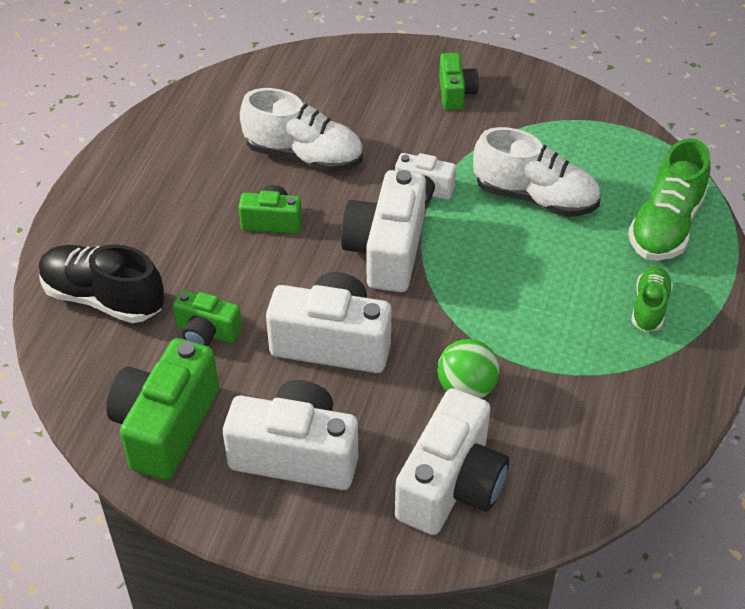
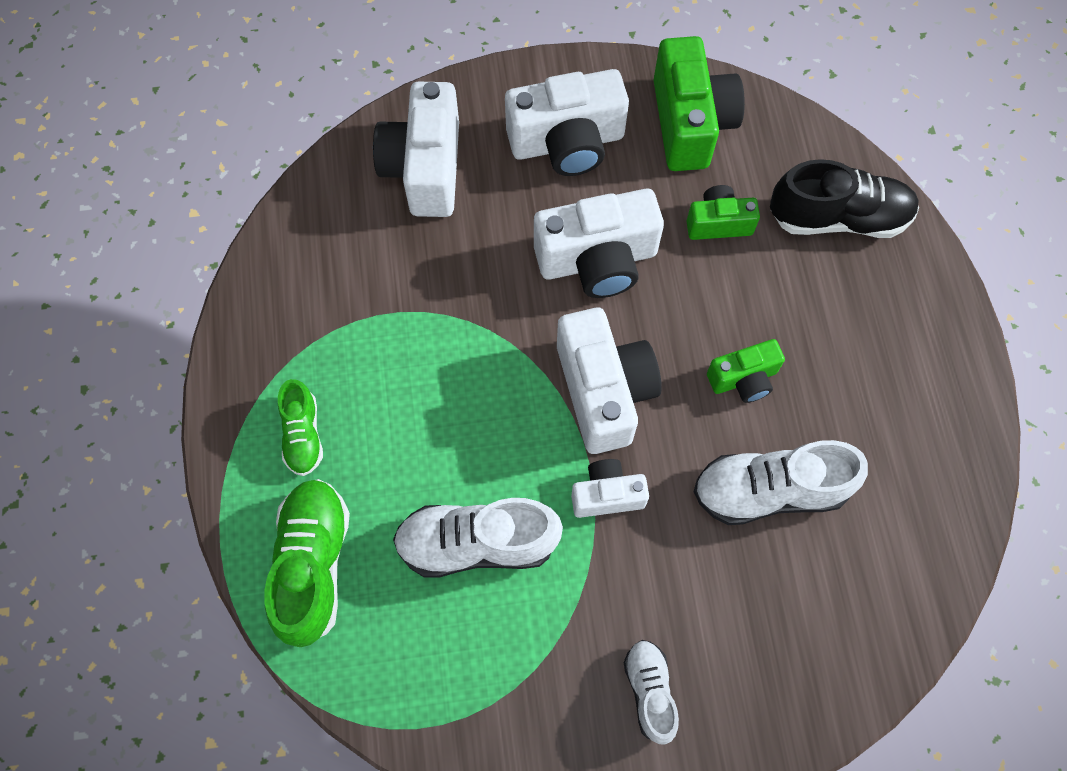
camera: 155 degrees right, 20 degrees up
(455, 93) = (649, 691): green camera -> white shoe
(466, 388) = (451, 264): green ball -> none

